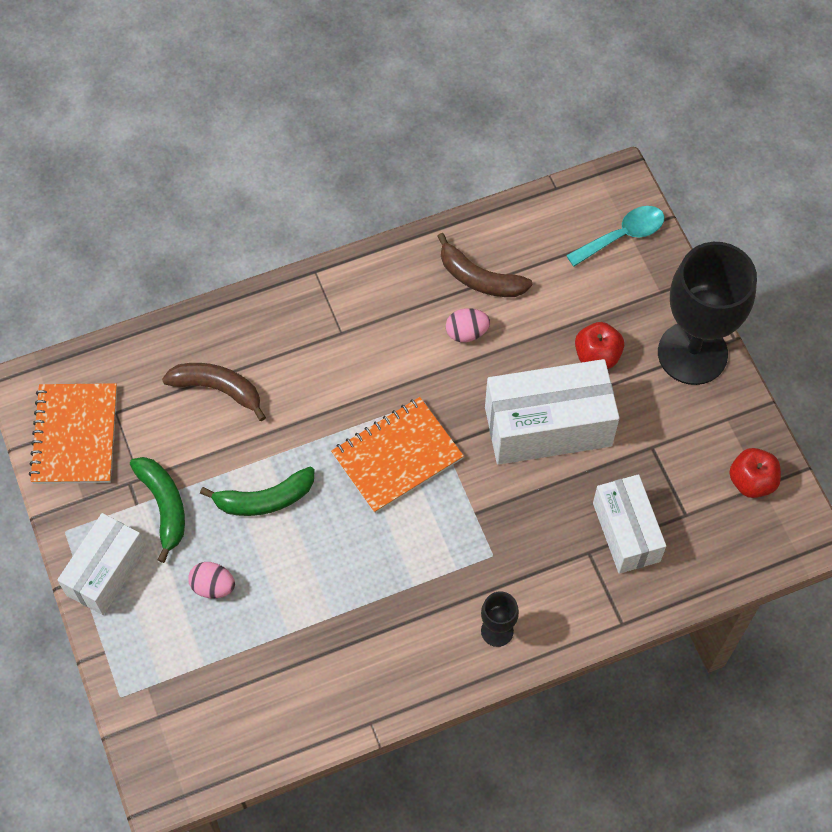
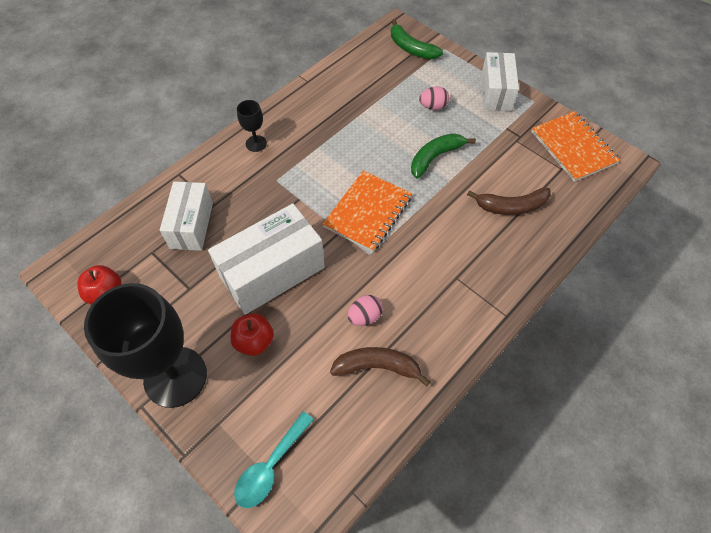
camera: 155 degrees right, 5 degrees down
(164, 506) = (490, 132): green banana -> green banana (411, 48)
(626, 532) = (192, 225): white box -> white box turned 45 degrees clockwise

